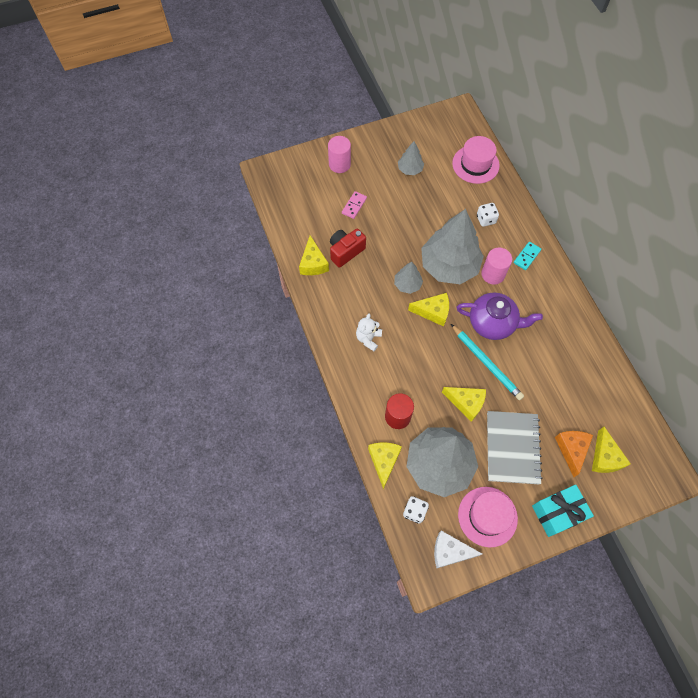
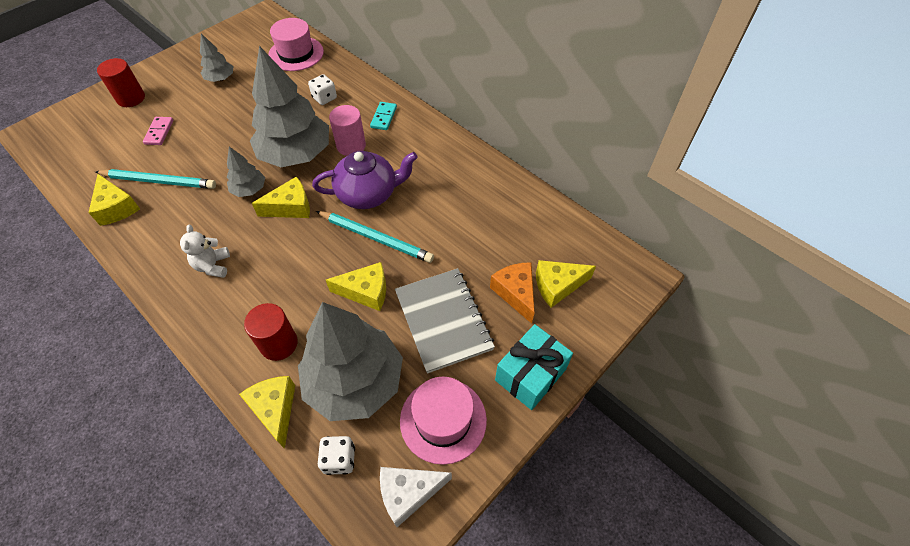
camera: 25 degrees left, 10 degrees down
(339, 164) = (131, 98): pink cylinder -> red cylinder
(345, 251) = (159, 181): red camera -> turquoise pencil
(604, 457) = (557, 286): yellow cheese -> yellow cheese turned 105 degrees clockwise

